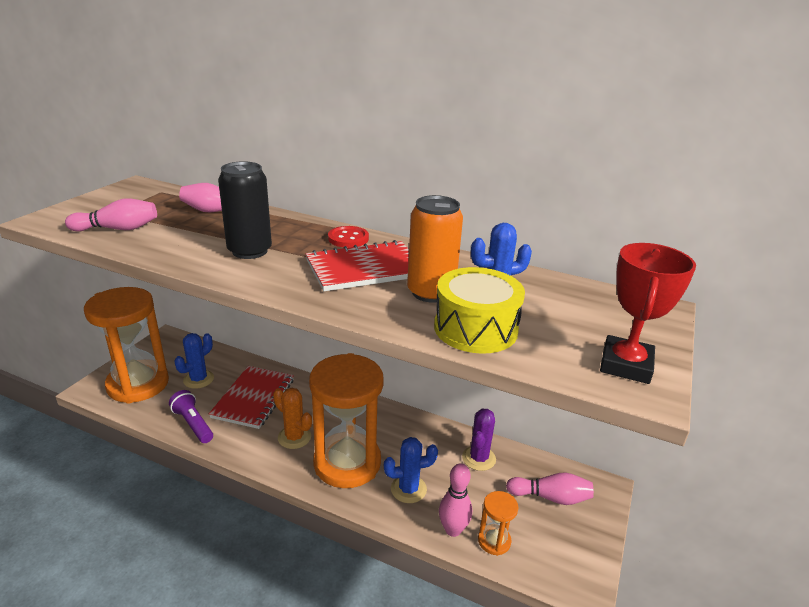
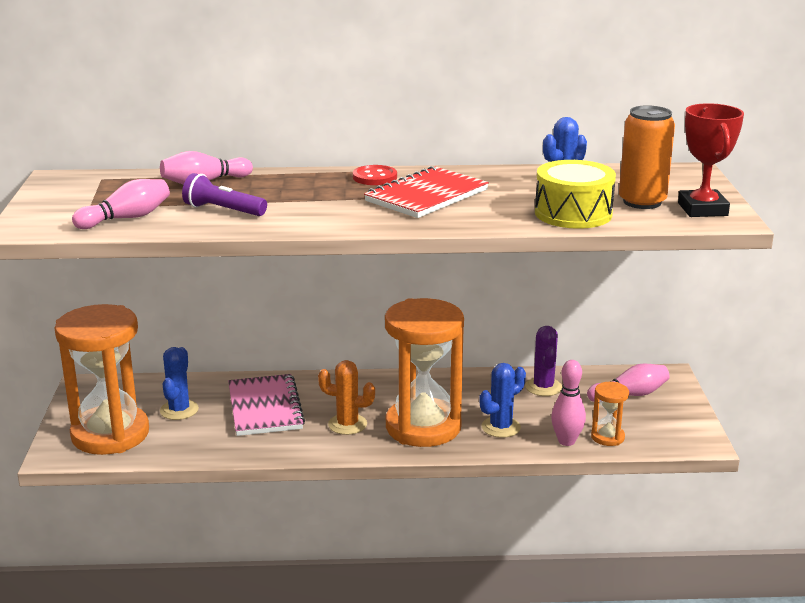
camera: 25 degrees left, 5 degrees down
(193, 424) = (223, 446): purple flashlight -> purple flashlight (223, 210)
(250, 251) = (298, 206): black can -> none
(254, 398) = (265, 407): red notebook -> pink notebook
(431, 292) = (507, 199): orange can -> orange can (642, 202)

